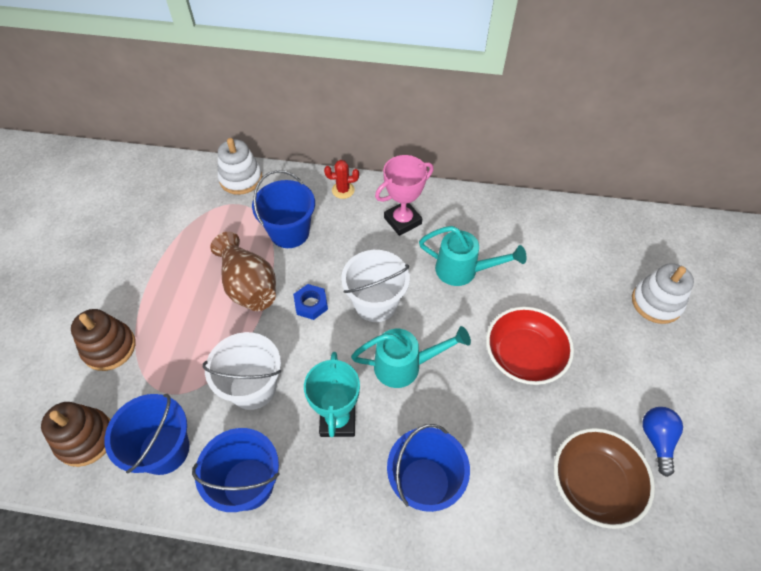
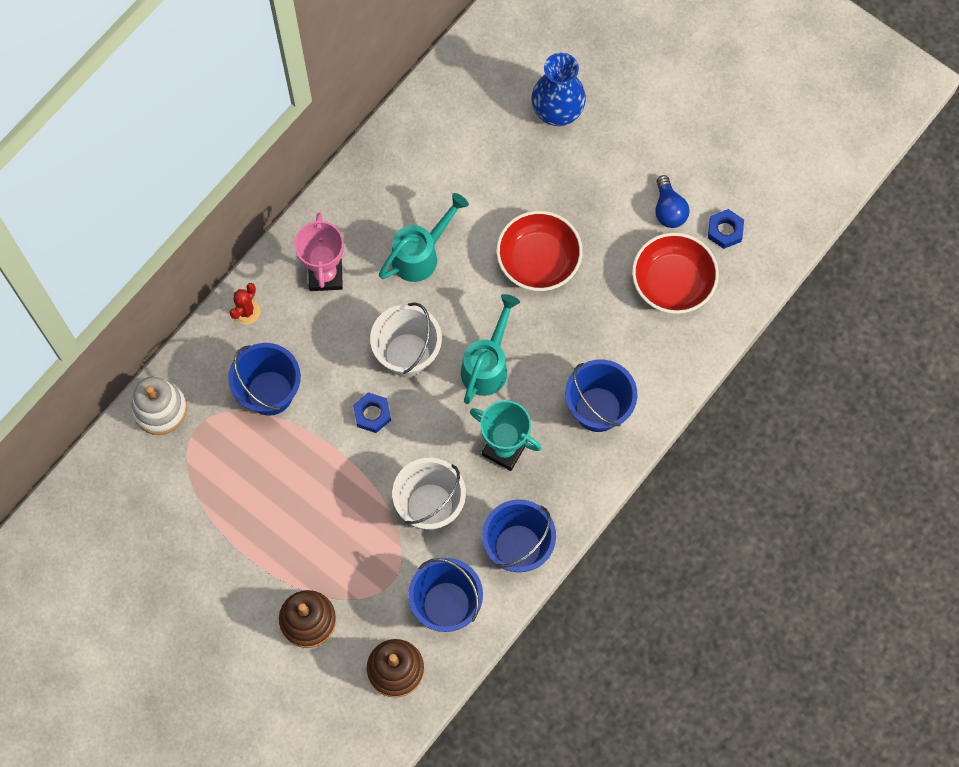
camera: 60 degrees left, 15 degrees up
(249, 286) = (314, 462): brown vase -> none
(594, 484) = (672, 282): brown bowl -> red bowl
(656, 302) = (557, 112): white stacking toy -> blue vase
(656, 440) = (668, 210): blue light bulb -> blue light bulb turned 135 degrees counterclockwise
(683, 506) = (725, 231): none -> blue nut

